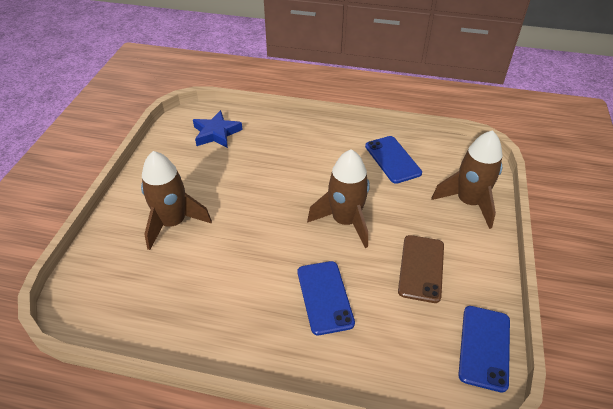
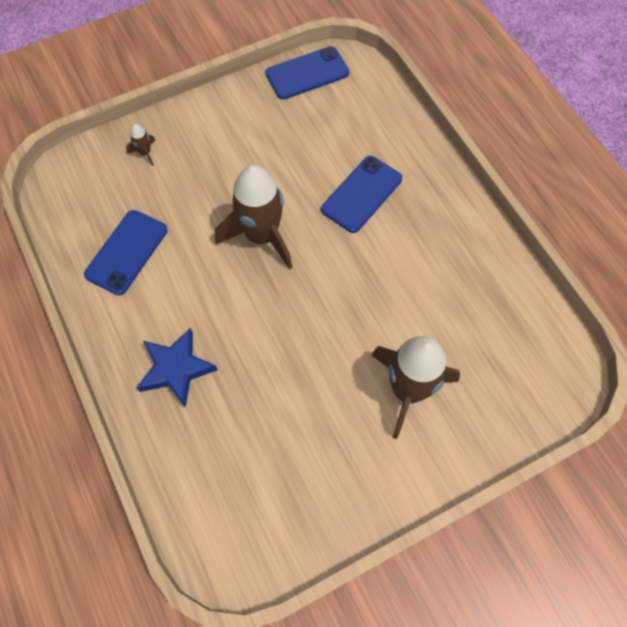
camera: 130 degrees left, 20 degrees up
(216, 133) = (234, 487): blue star -> blue star (176, 369)
(421, 268) = (265, 146): brown phone -> none
(468, 202) = (145, 153): brown rocket -> brown rocket, size x0.40

